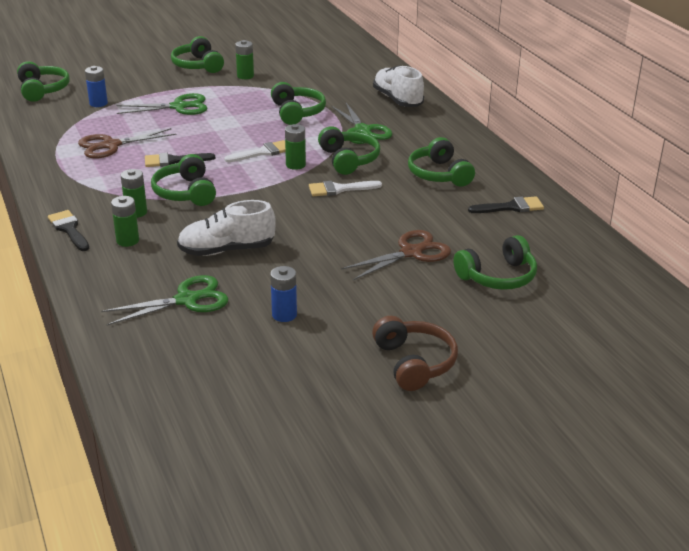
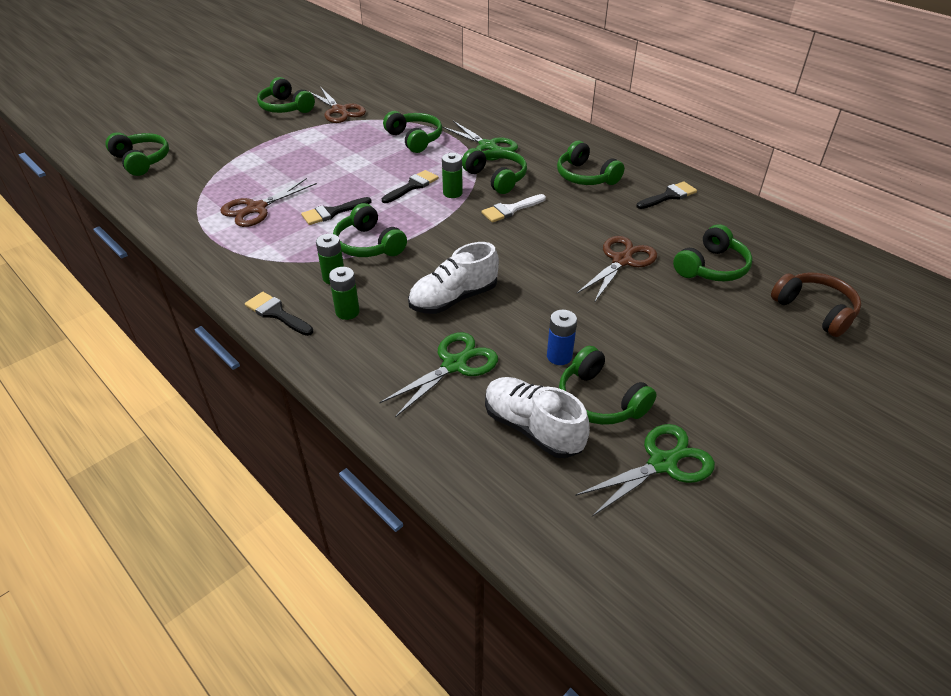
camera: 20 degrees left, 10 degrees up
(98, 103) = (212, 165): blue battery -> none
(178, 107) = (297, 154): green scissors -> green scissors (662, 463)
(245, 76) = (339, 110): green battery -> brown scissors
(262, 152) = (412, 186): white brush -> black brush
(292, 356) = (600, 400): none -> green headphones
(397, 100) = (495, 110): white shoe -> white shoe (532, 428)
(414, 363) = (712, 376): brown headphones -> brown headphones (815, 310)

